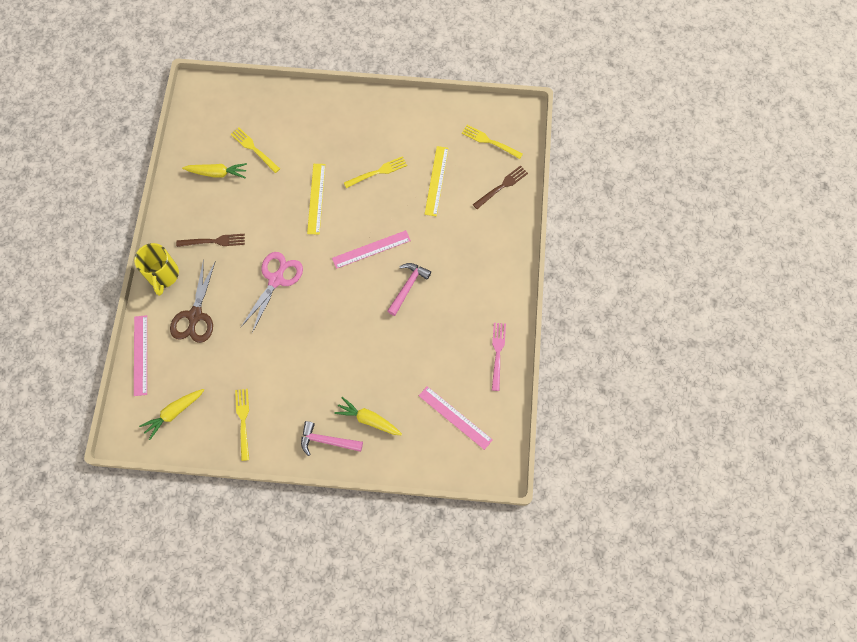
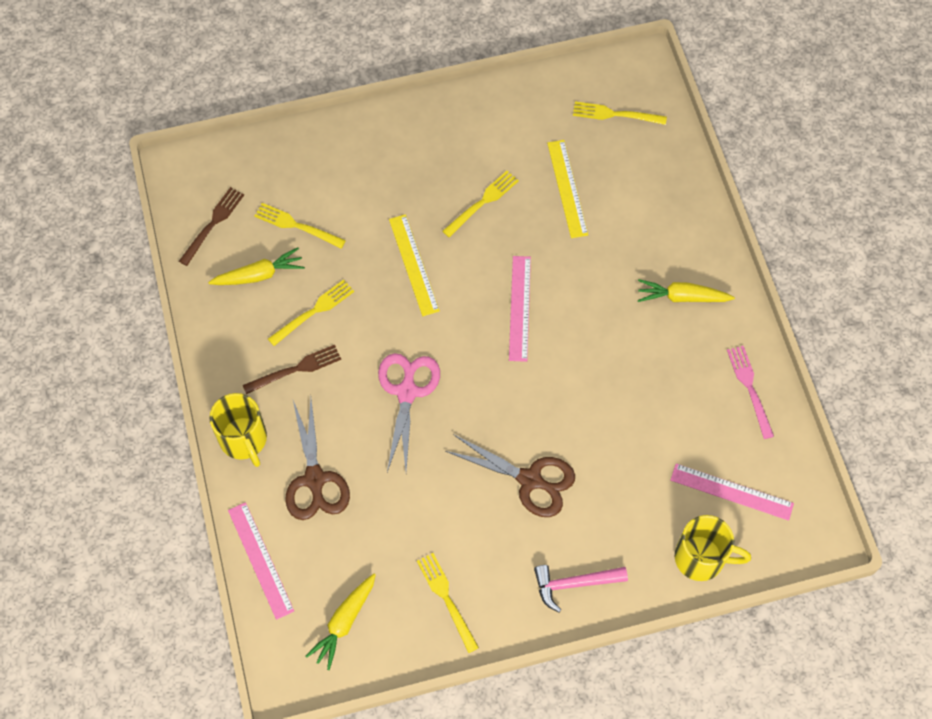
camera: 20 degrees left, 5 degrees down
(241, 208) = (314, 311): none -> yellow fork
(329, 364) = (530, 480): none -> brown scissors
(368, 419) = (617, 535): yellow carrot -> yellow carrot (681, 297)
(371, 249) = (520, 308): pink ruler -> pink ruler turned 45 degrees counterclockwise
(408, 286) = (591, 341): pink hammer -> none
(416, 453) = (701, 558): none -> yellow mug
(502, 186) = (658, 167): brown fork -> brown fork (213, 223)

